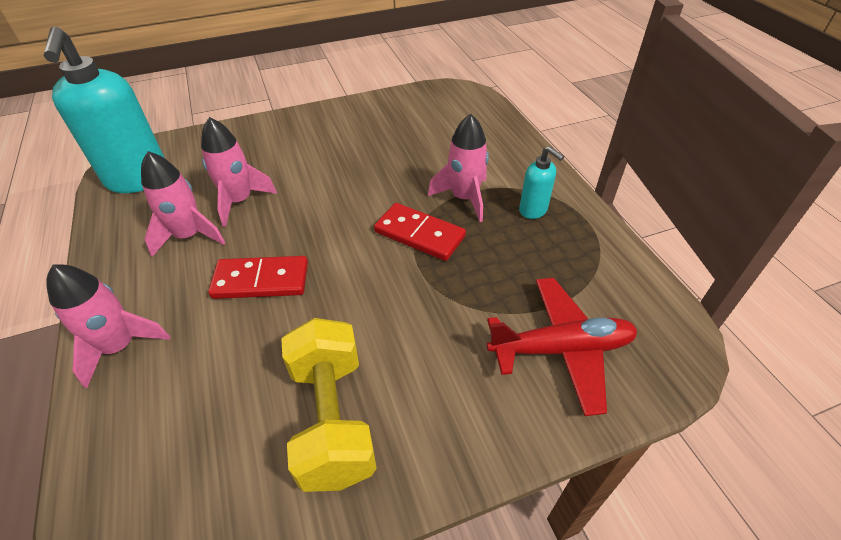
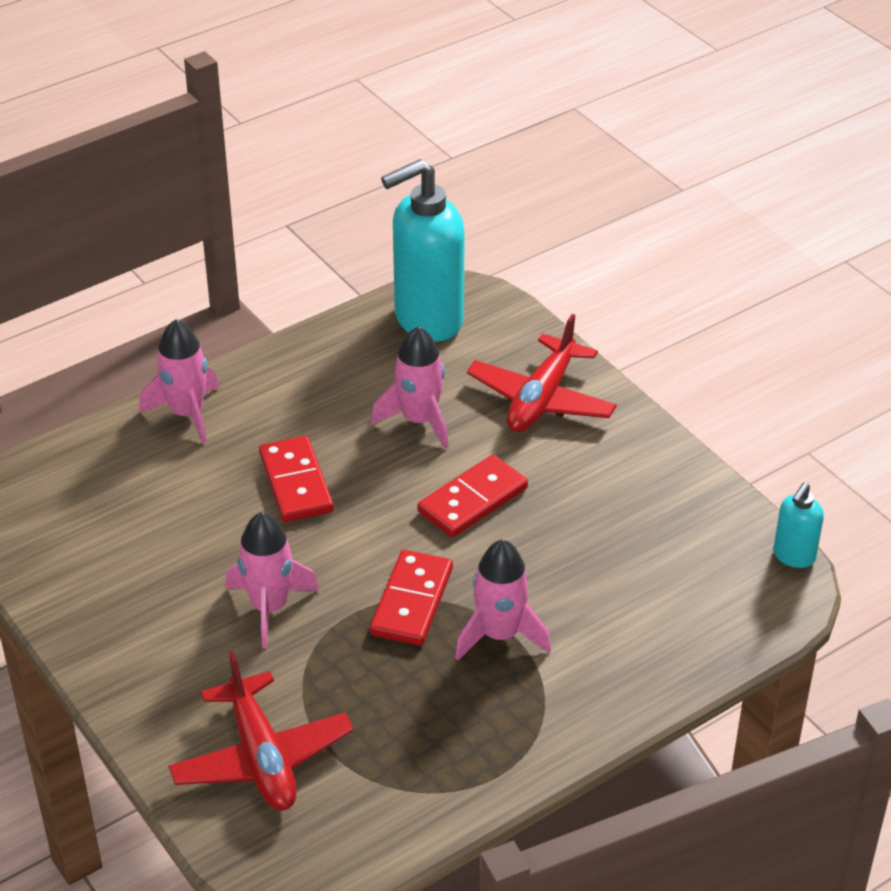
camera: 75 degrees right, 5 degrees down
(189, 236) = (346, 401): pink rocket -> pink rocket (270, 607)
(259, 144) = (541, 399): none -> red plane
(332, 419) = (140, 588): yellow dumbbell -> none
(335, 189) = (472, 500): none -> red domino
(533, 210) = (498, 713): turquoise soap dispenser -> turquoise soap dispenser (793, 556)

